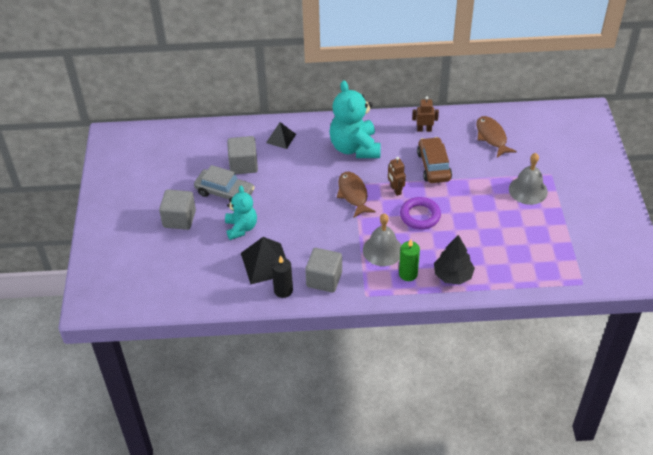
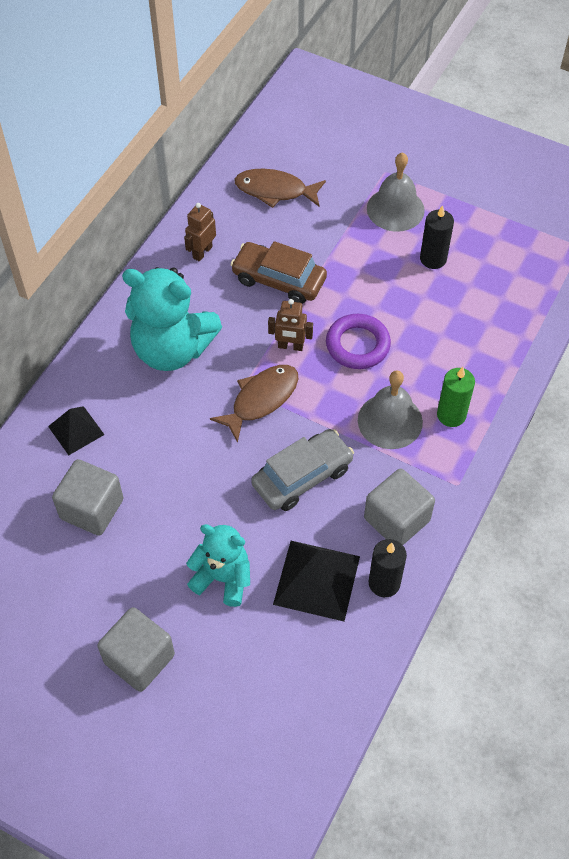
camera: 60 degrees left, 10 degrees up
(225, 192) = (131, 564): grey car -> grey car (302, 476)
(353, 194) = (261, 399): brown fish -> brown fish turned 120 degrees clockwise
(453, 275) = (485, 367): black tree -> none
(508, 221) = (433, 259): none -> black candle

